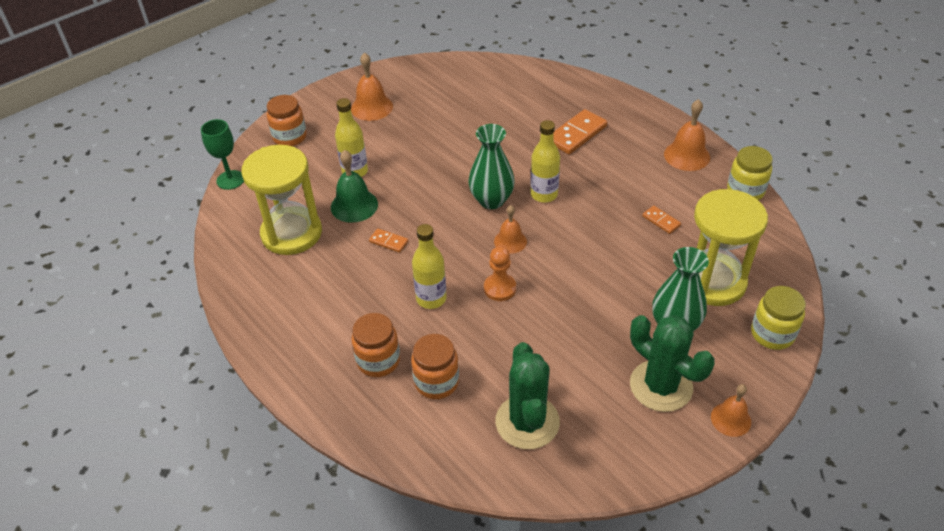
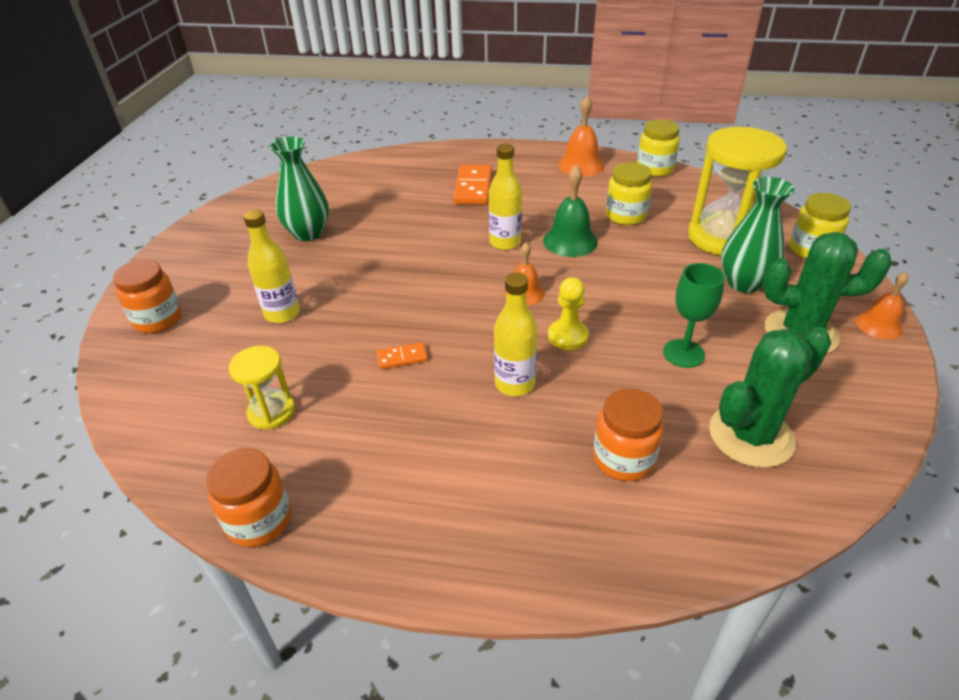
camera: 40 degrees left, 5 degrees down
(230, 180) = (117, 400): green goblet -> green goblet (683, 353)
(291, 233) = (271, 412): yellow hourglass -> yellow hourglass, size x0.52
(354, 205) = (320, 345): green bell -> green bell (570, 241)
(372, 107) = (234, 250): orange bell -> none
(378, 361) = (537, 479): orange jar -> orange jar (259, 520)
(491, 200) = (463, 269): green vase -> green vase (308, 233)
(500, 288) = (568, 336): orange pawn -> yellow pawn
(527, 422) = (751, 435): green cactus -> green cactus turned 75 degrees counterclockwise
(661, 221) = (625, 216): orange domino -> yellow jar

